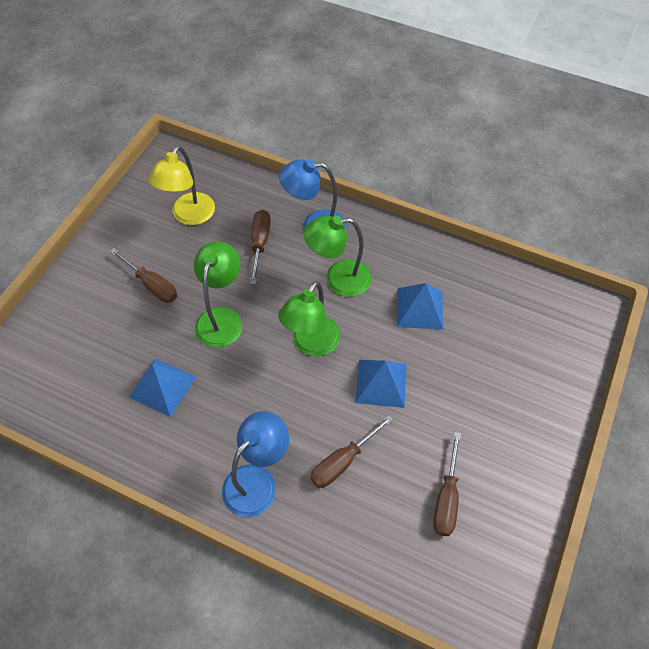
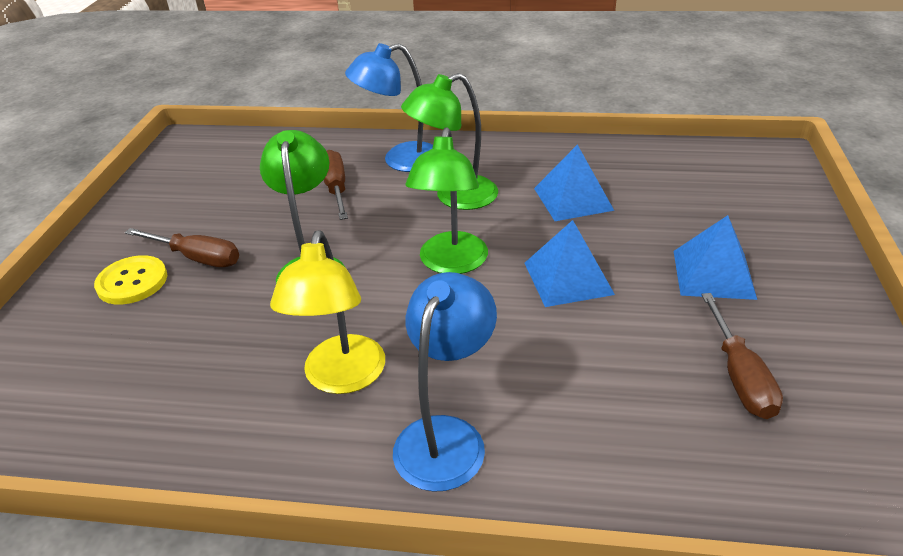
camera: 15 degrees left, 20 degrees down
(108, 294) = (132, 282): none -> yellow button
(162, 386) = (247, 361): blue pyramid -> blue pyramid (713, 274)
(189, 216) = (230, 184): yellow lamp -> yellow lamp (342, 378)
(343, 461) = (565, 375): brown screwdriver -> none

